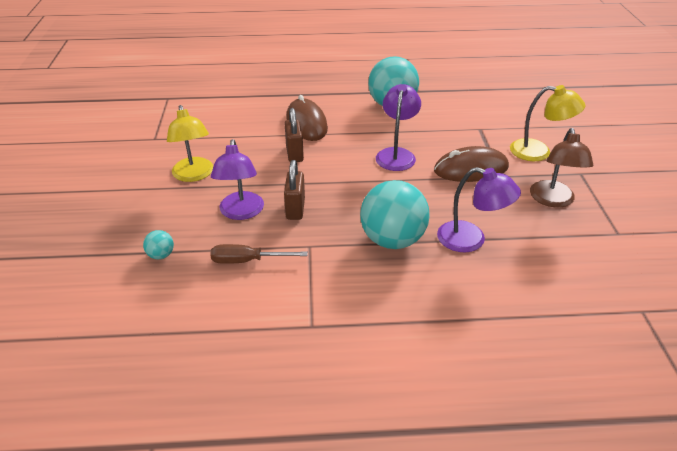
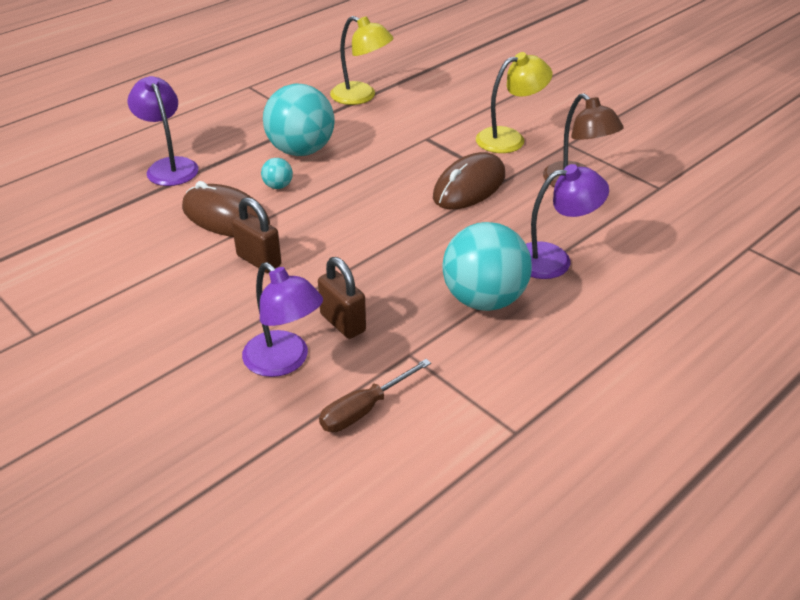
camera: 40 degrees left, 0 degrees up
(161, 255) = (251, 466): turquoise ball -> turquoise ball (278, 186)
(194, 175) = (161, 350): yellow lamp -> yellow lamp (361, 97)
(396, 154) = (376, 206): purple lamp -> purple lamp (169, 166)

